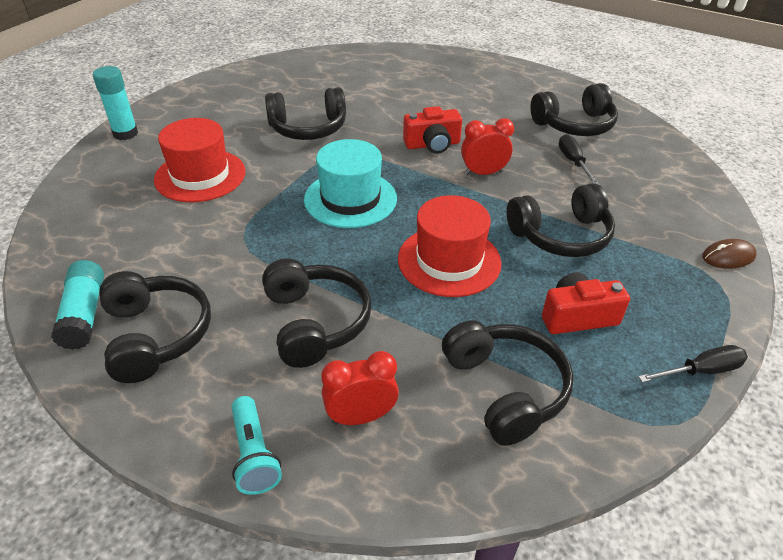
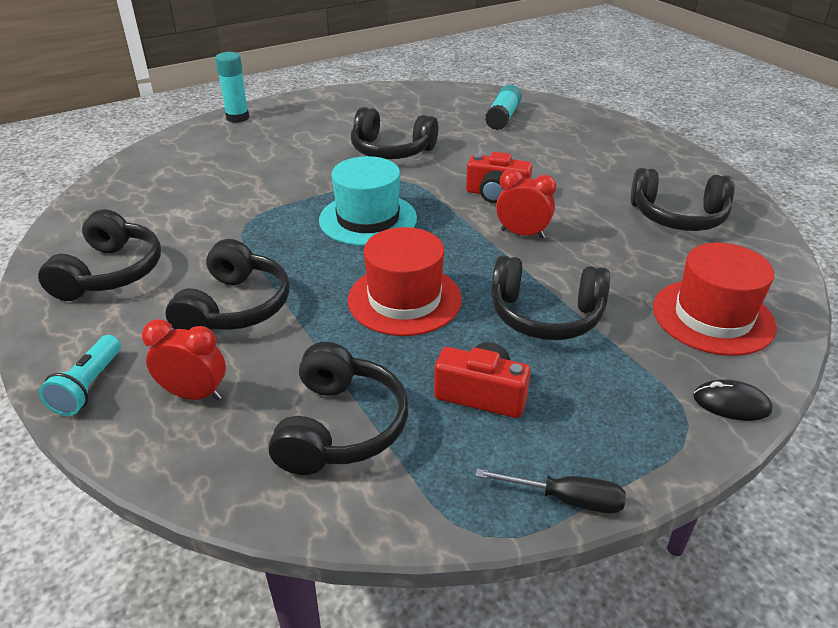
camera: 30 degrees right, 5 degrees down
(84, 314) = (79, 240): turquoise glue stick -> turquoise glue stick (503, 117)
(200, 175) = (262, 165): red hat -> red hat (713, 316)
(573, 162) = (636, 251): black screwdriver -> none
(728, 256) = (731, 403): brown mouse -> black mouse

